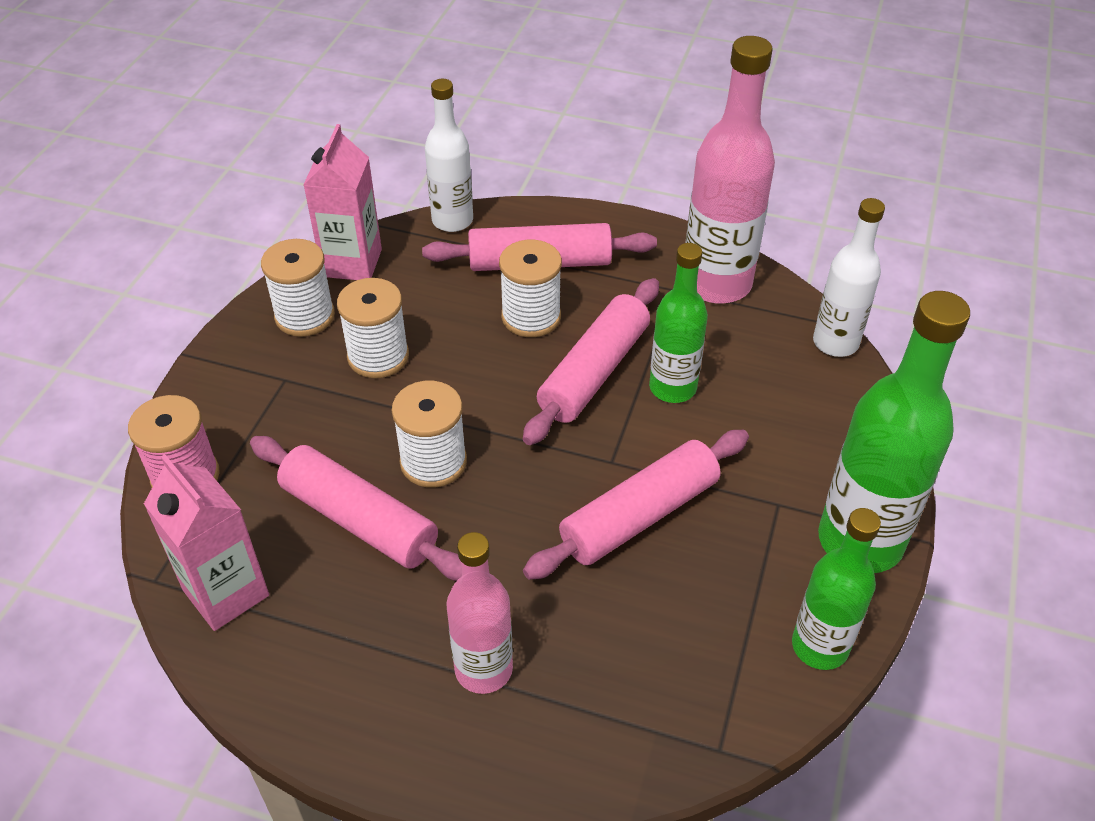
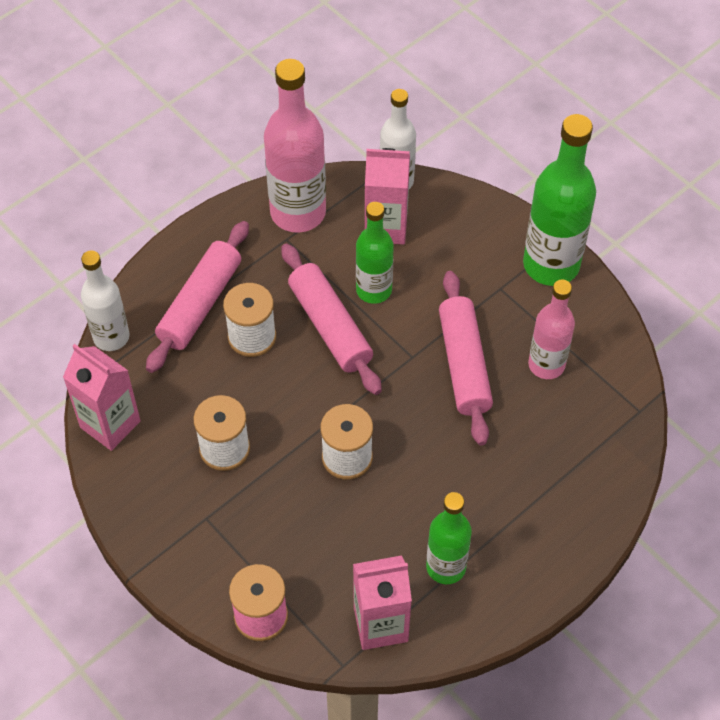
camera: 60 degrees left, 10 degrees up
(305, 316) = (147, 479): white spool -> none
(359, 520) = (369, 522): pink rolling pin -> none
(483, 669) = (524, 501): pink bottle -> pink bottle (546, 365)
(765, 361) = (386, 227): none -> pink carton
(820, 646) = (606, 327): green bottle -> green bottle (446, 567)

